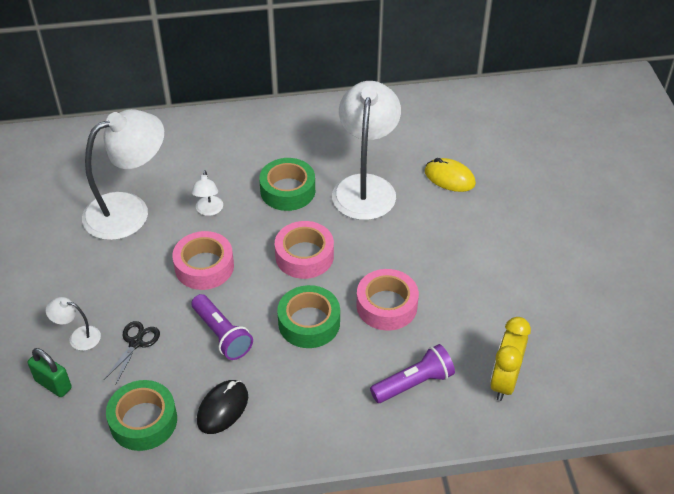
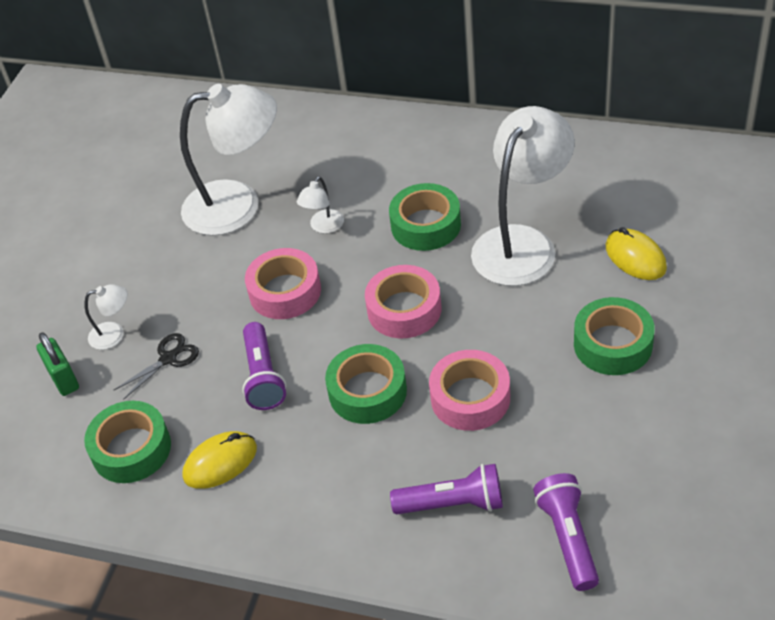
camera: 30 degrees right, 0 degrees up
(78, 337) = (114, 334): white lamp -> white lamp turned 135 degrees clockwise
(223, 408) = (220, 462): black mouse -> yellow mouse
(465, 241) = (613, 344): none -> green tape
(504, 381) = (568, 538): yellow clock -> purple flashlight

